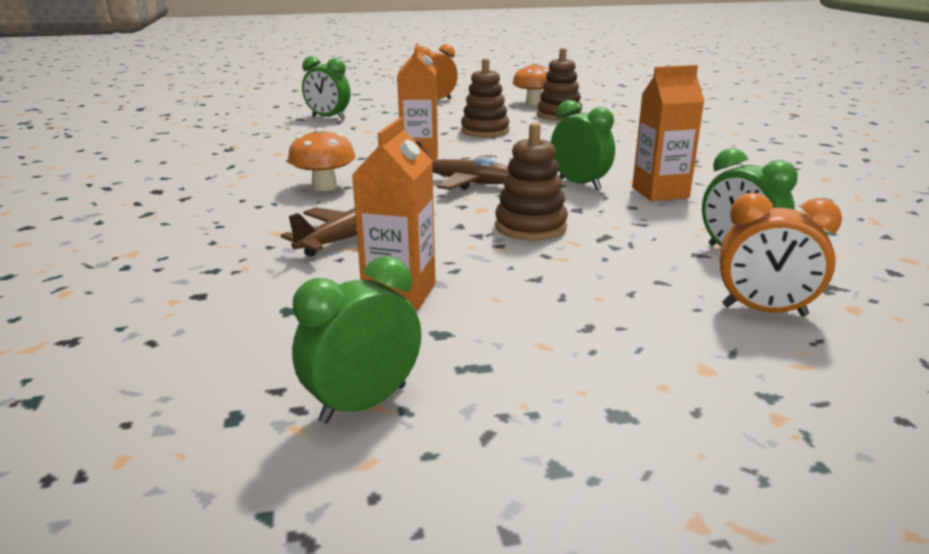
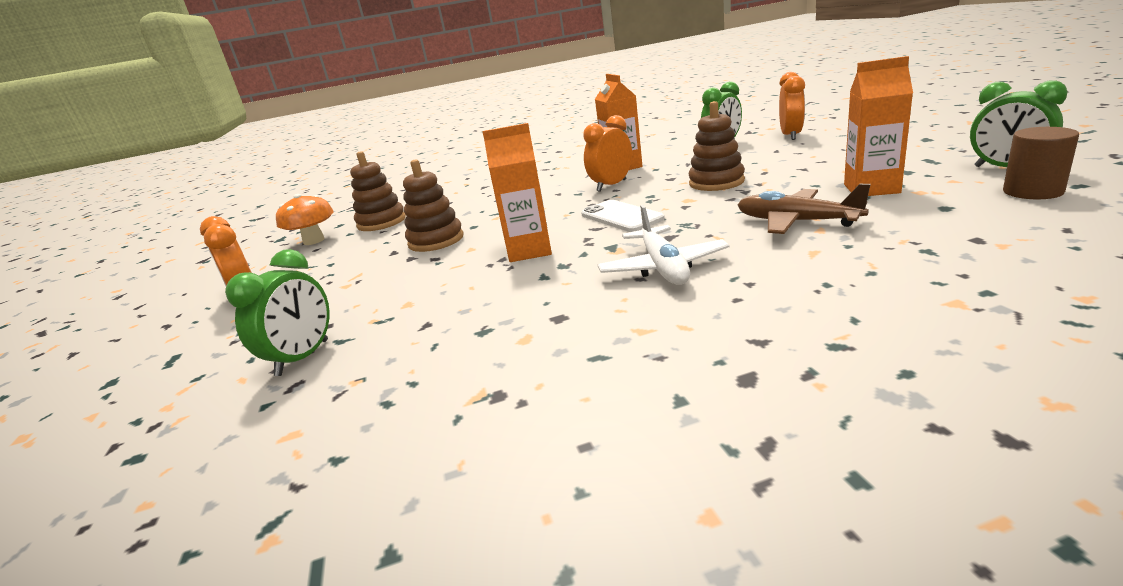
camera: 90 degrees left, 0 degrees up
(259, 375) = (1032, 191): none -> brown cylinder
(324, 186) = (663, 267): orange mushroom -> white plane
(463, 182) = (621, 216): brown plane -> white phone
(579, 184) = (611, 185): green clock -> orange clock

